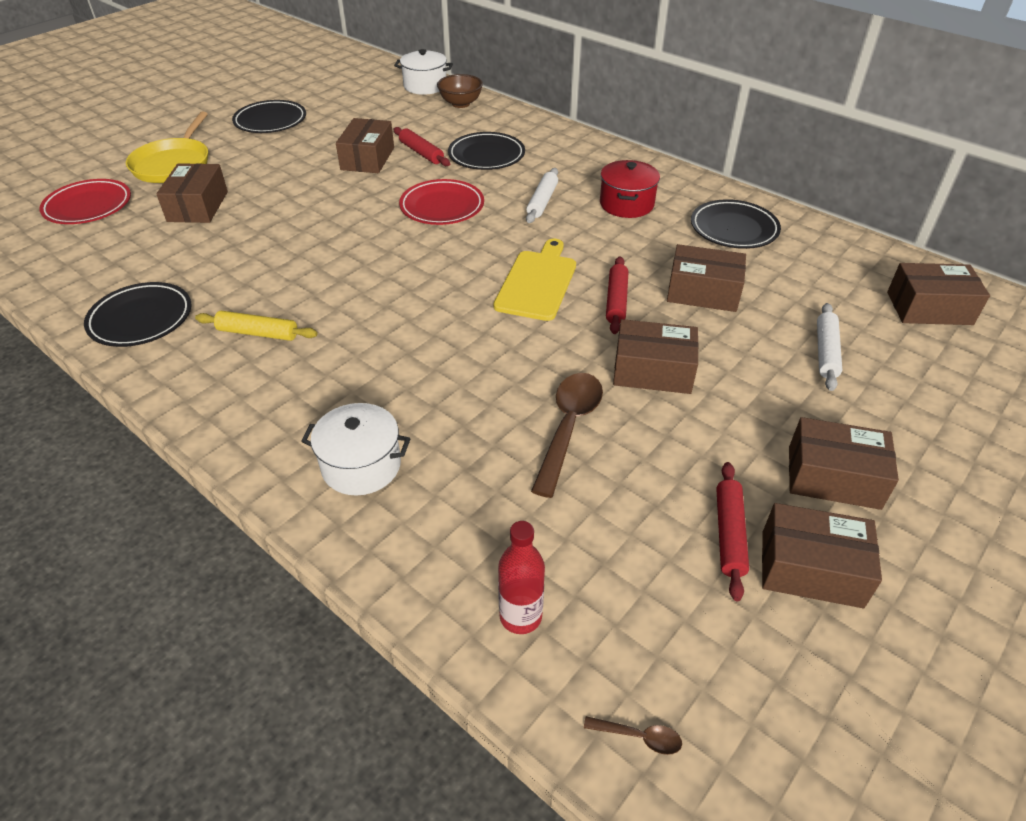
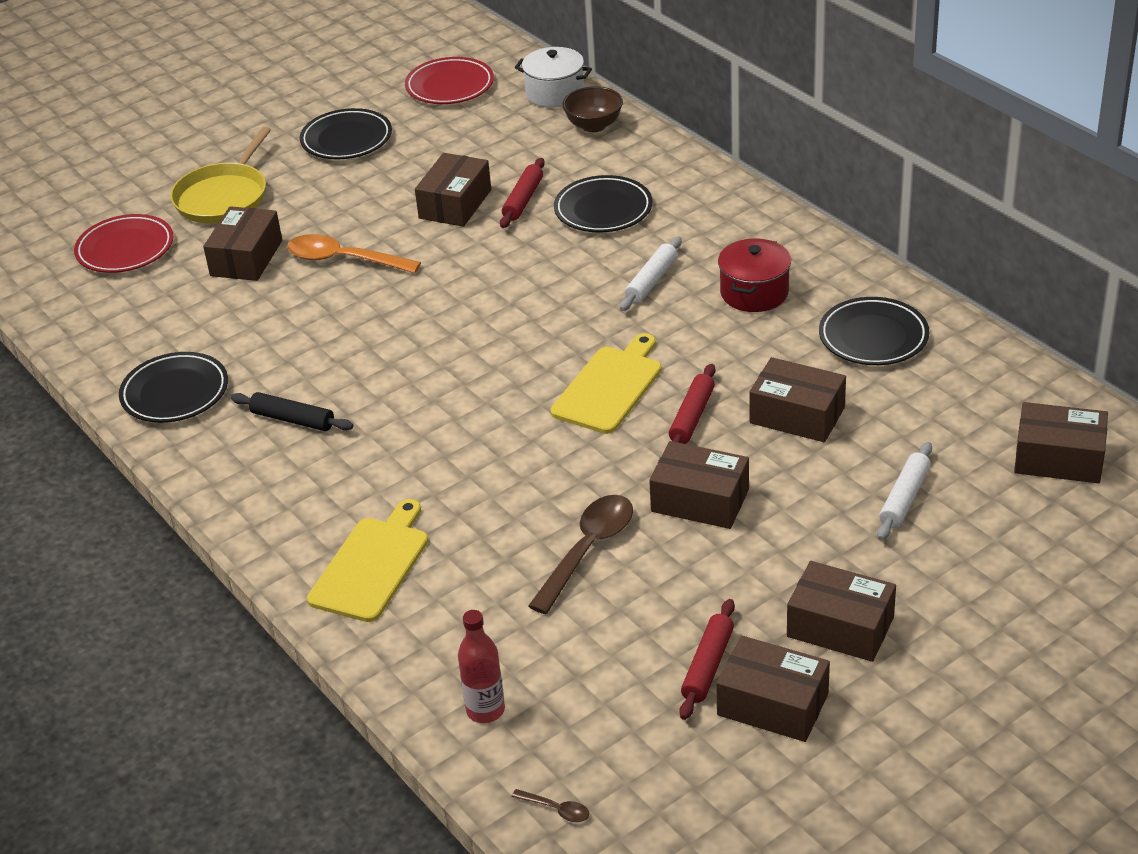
camera: 15 degrees right, 5 degrees down
(258, 333) = (293, 419): yellow rolling pin -> black rolling pin
(283, 202) = (343, 260): none -> orange spoon
(361, 465) = (372, 565): white pot -> yellow cutting board
(421, 153) = (523, 200): red rolling pin -> red rolling pin turned 45 degrees clockwise
(442, 207) = (528, 280): red plate -> red plate (450, 86)

